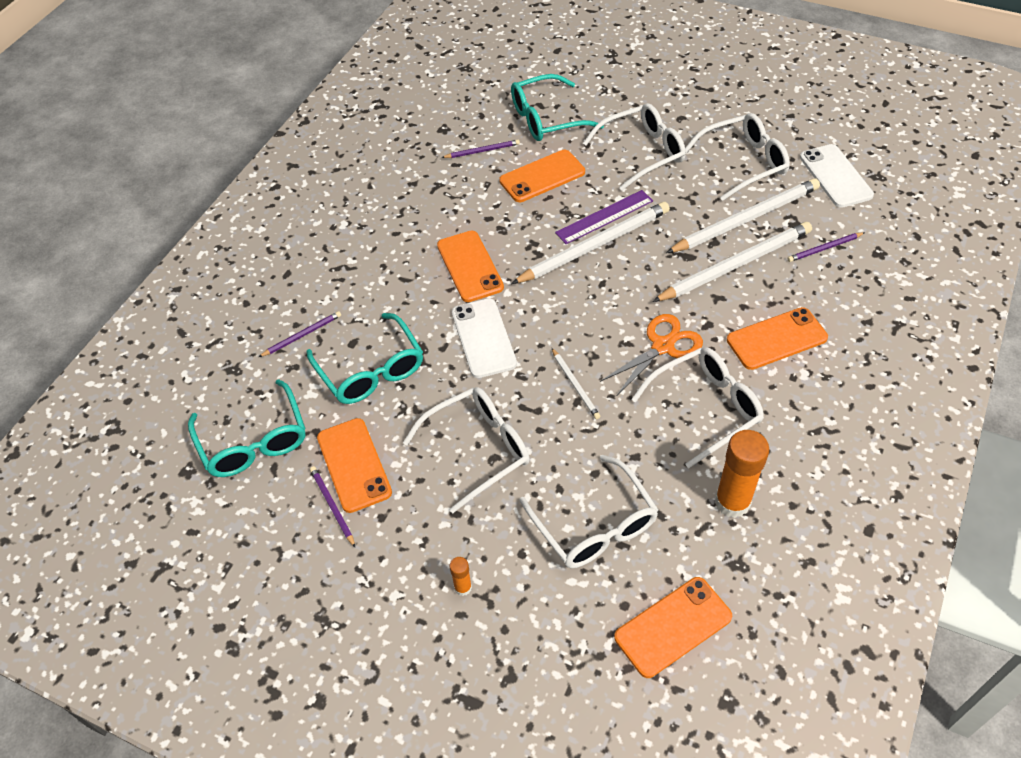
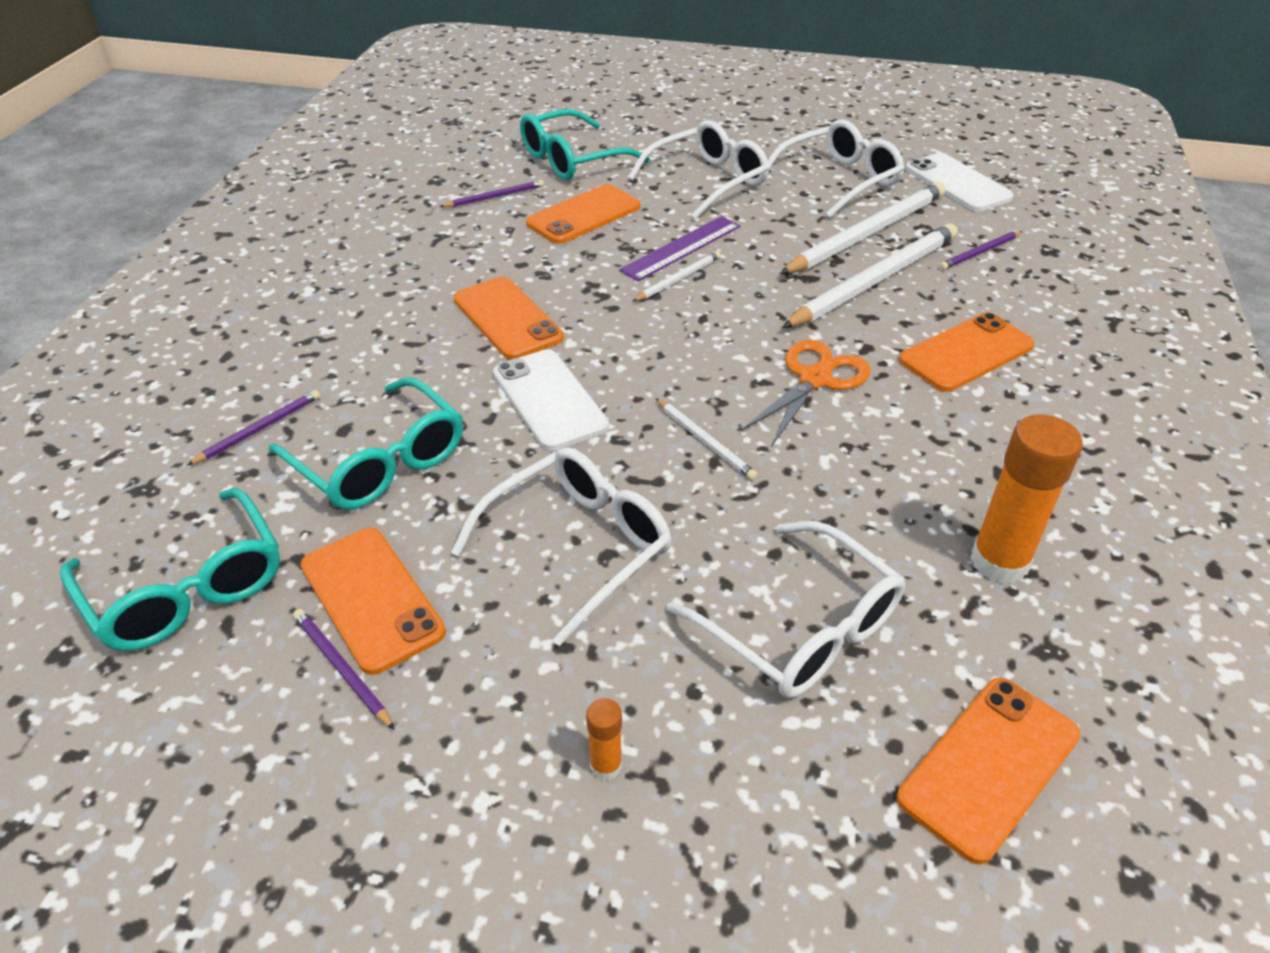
camera: 15 degrees left, 10 degrees down
(594, 246) = (678, 279): white pencil -> white pencil, size x0.47
(705, 408) = (906, 446): white glasses -> none

